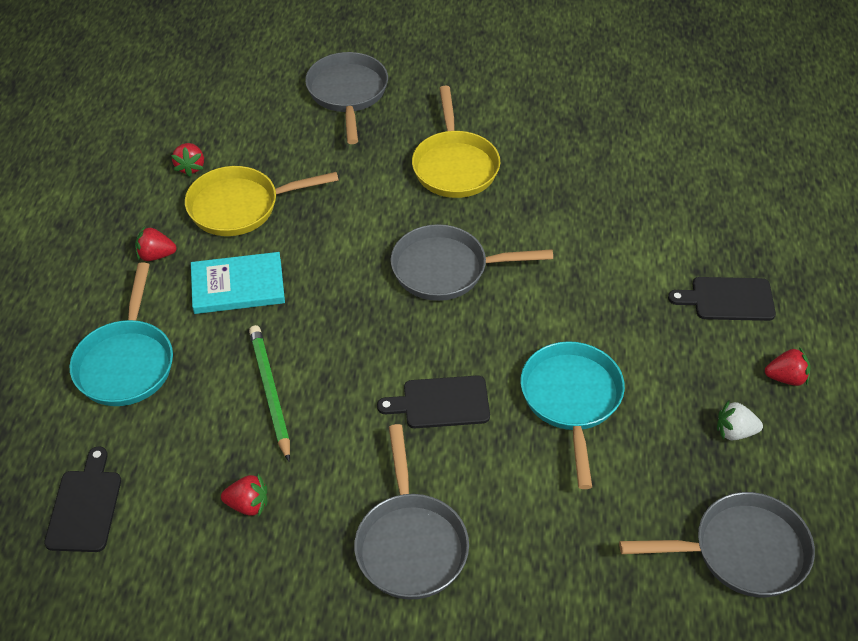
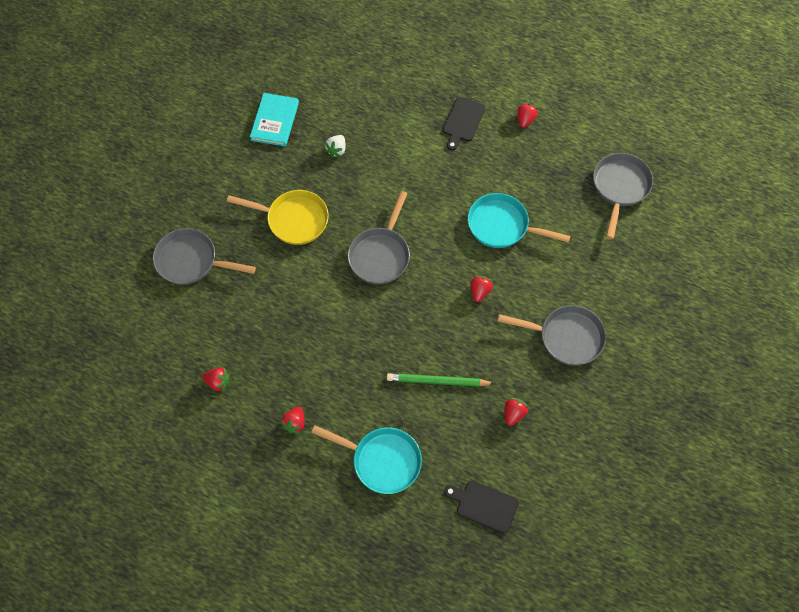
camera: 70 degrees left, 15 degrees up
(238, 286) = (344, 378): turquoise book -> turquoise book (275, 121)
(240, 207) = (272, 359): yellow pan -> none
(441, 403) = (480, 292): black cutting board -> red strawberry
(734, 432) = (550, 159): white strawberry -> white strawberry (336, 150)

